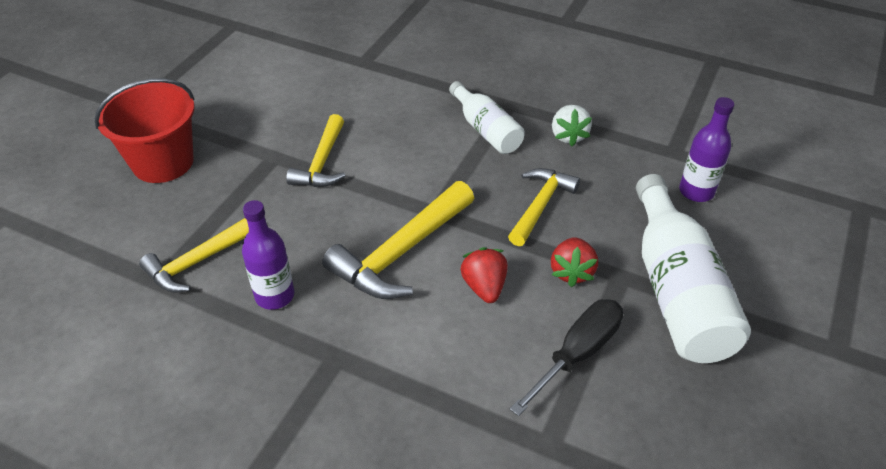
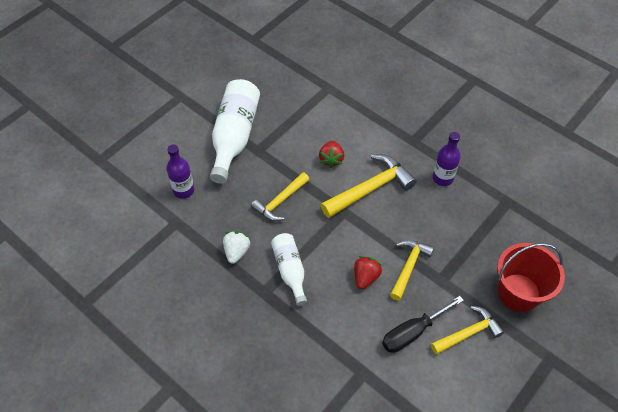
camera: 165 degrees left, 10 degrees up
(196, 262) = (487, 208): yellow hammer -> yellow hammer (468, 333)
(571, 272) = (282, 157): red strawberry -> red strawberry (365, 277)
(577, 354) = (299, 118): black screwdriver -> black screwdriver (412, 332)

